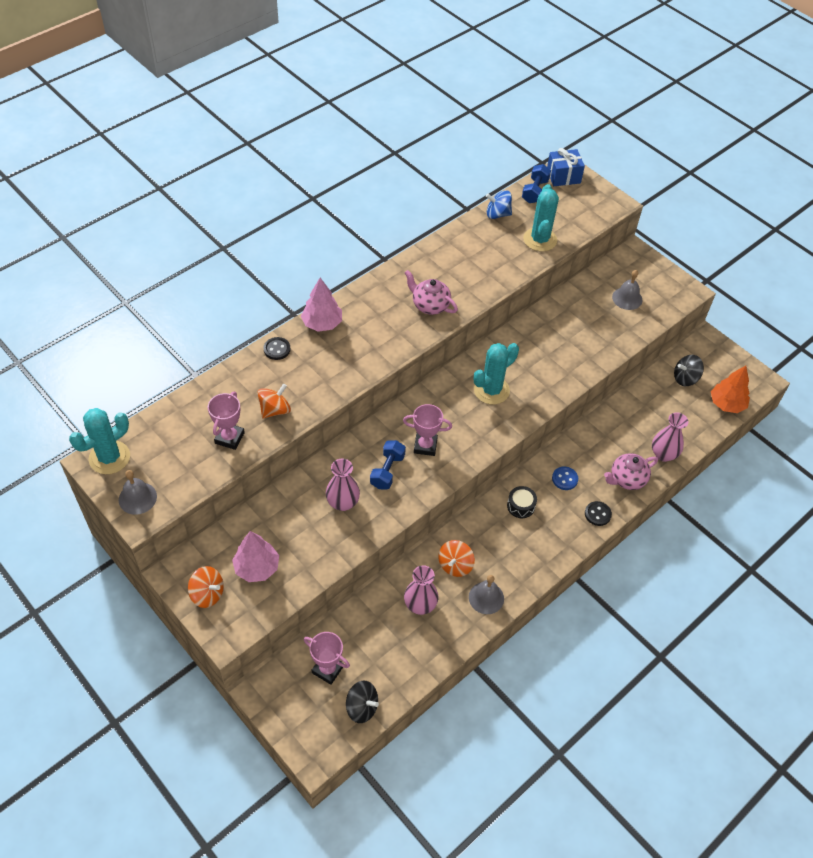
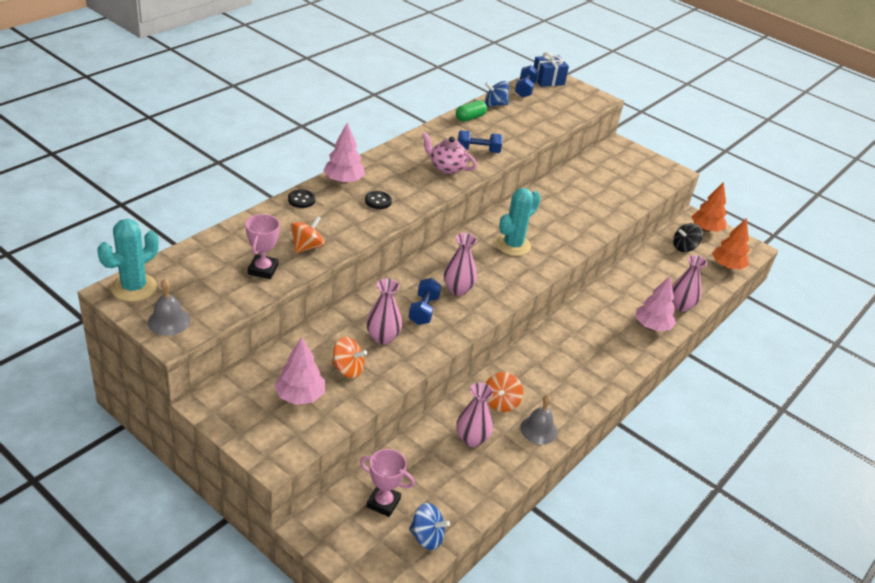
camera: 10 degrees left, 15 degrees down
(207, 594) = (248, 422): orange spinning top -> orange spinning top (348, 369)
(362, 707) = (427, 537): black spinning top -> blue spinning top
(425, 446) = (458, 289): pink trophy -> pink vase
(467, 234) = (470, 118): none -> green capsule
(467, 281) = (478, 150): none -> blue dumbbell
(521, 506) = (555, 350): black drum -> none
(540, 239) = (538, 122): turquoise cactus -> none
(564, 479) = (593, 327): blue button -> none
(597, 514) = (632, 355): black button -> black button (378, 201)
(627, 298) = (622, 177): grey bell -> none
(627, 479) = (652, 326): pink teapot -> pink tree
(715, 354) = (706, 229): none -> orange tree

